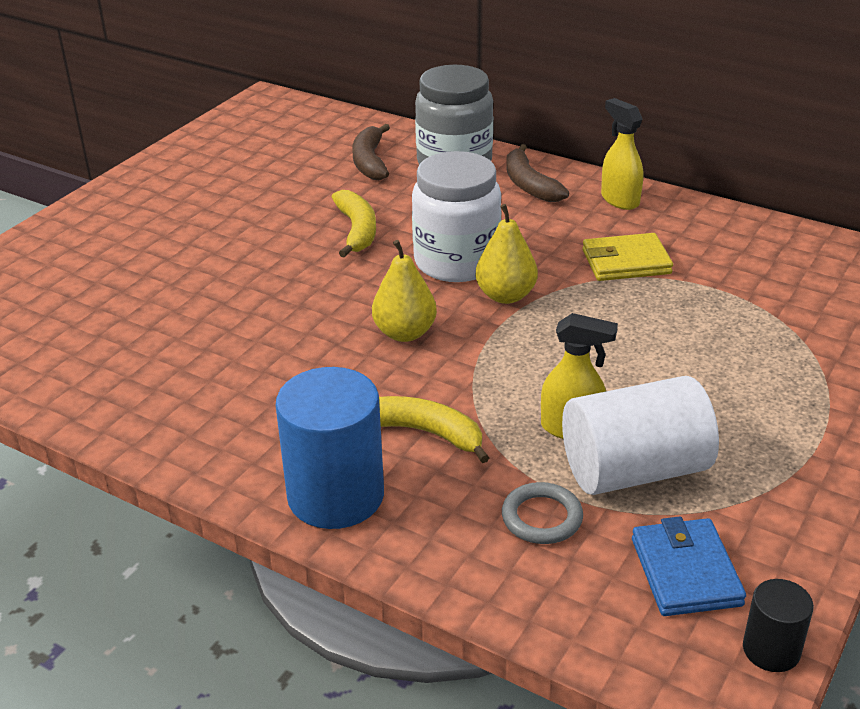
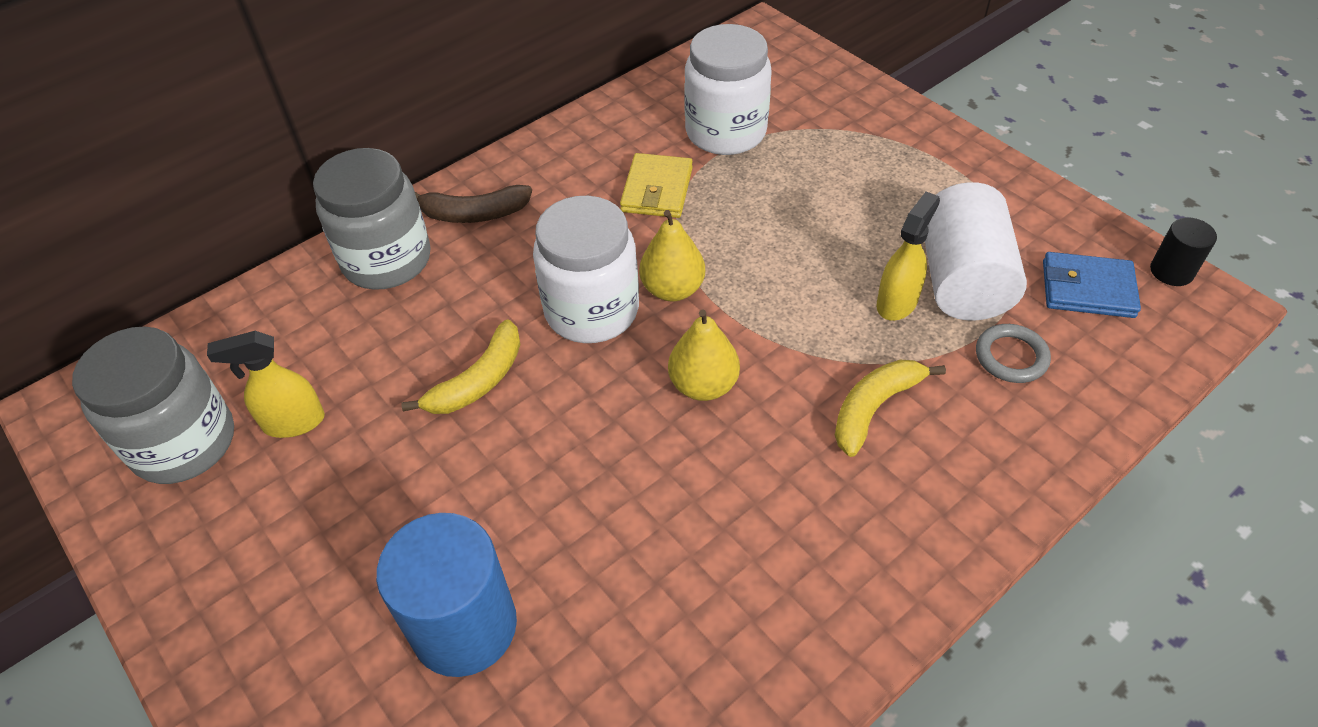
camera: 70 degrees left, 15 degrees up
(255, 143) = (184, 443): none -> grey jar
(335, 495) = (952, 503): blue cylinder -> blue cylinder (464, 626)
(357, 230) = (478, 381): yellow banana -> yellow banana turned 120 degrees clockwise
(370, 162) = (326, 333): brown banana -> none
(619, 200) = (545, 160): yellow spray bottle -> yellow spray bottle (293, 422)
(741, 283) = (725, 132): none -> white jar

